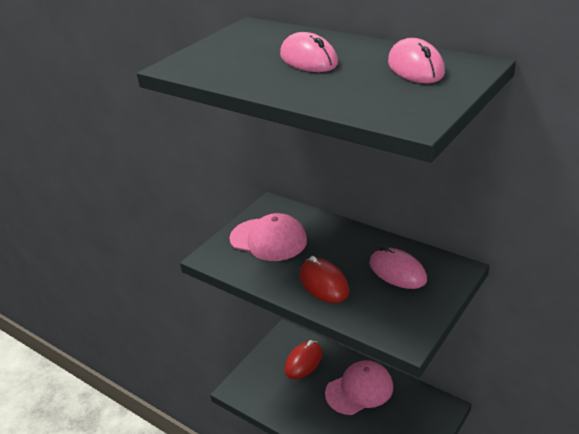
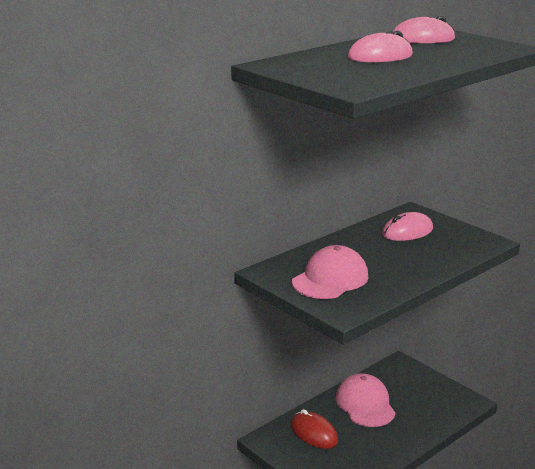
camera: 80 degrees left, 10 degrees down
(323, 283) = (412, 262): red mouse -> none

